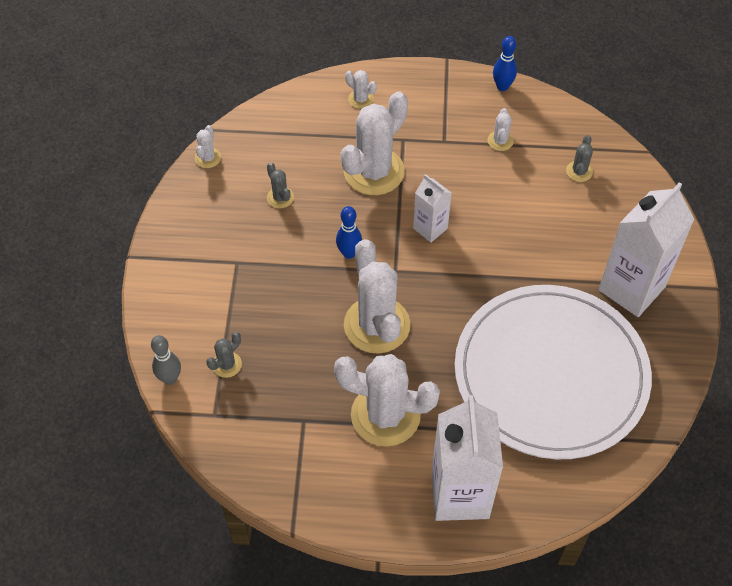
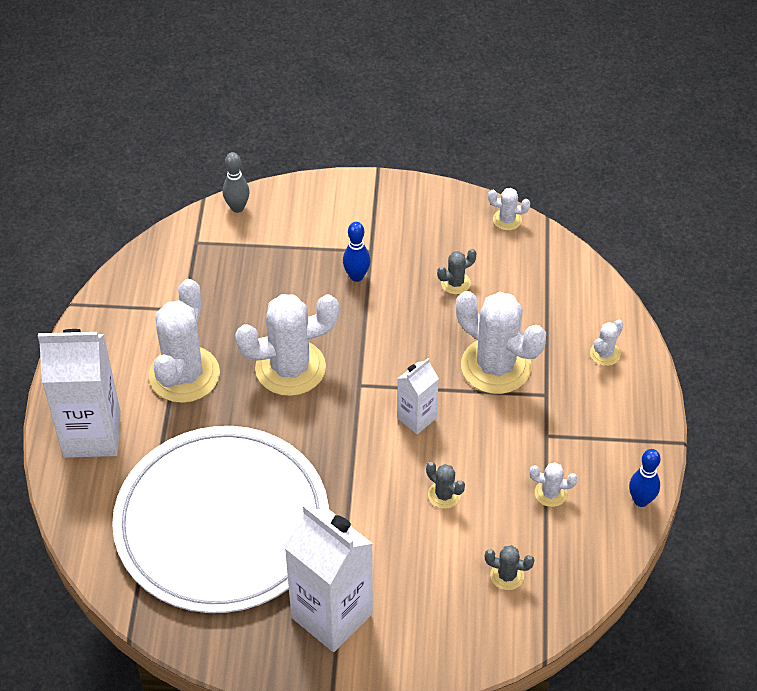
camera: 90 degrees right, 5 degrees down
(227, 364) = (250, 248): grey cactus -> grey cactus (444, 495)
(349, 253) = (382, 344): blue bowling pin -> blue bowling pin (356, 276)

